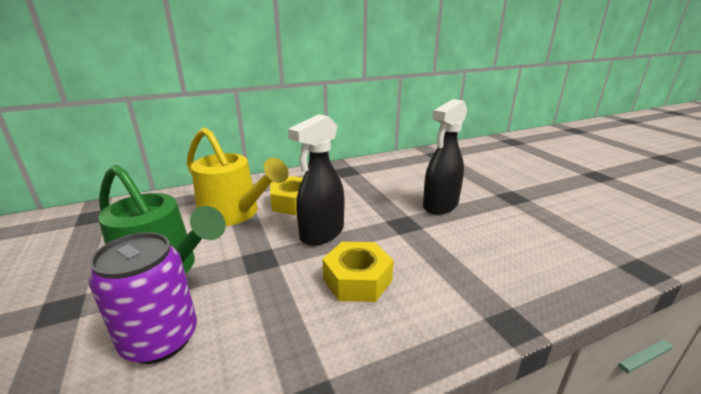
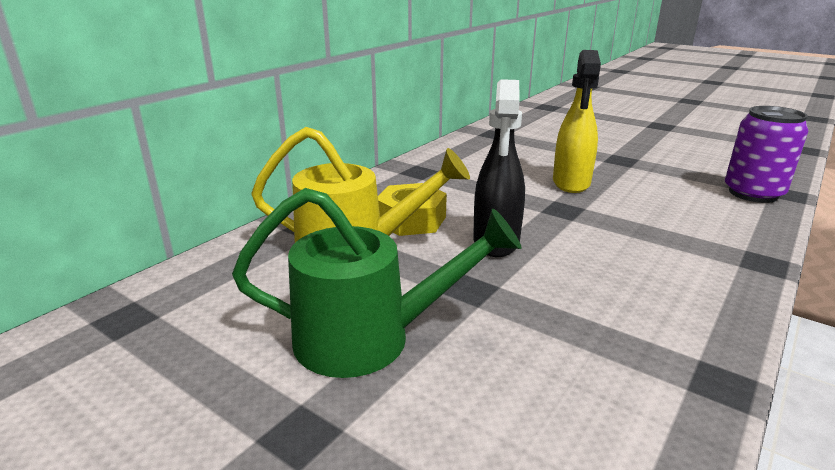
camera: 30 degrees left, 0 degrees up
(160, 339) = (492, 402): purple can -> purple can (753, 193)
(357, 280) = (599, 272): yellow nut -> none
(440, 206) = (571, 183): black spray bottle -> yellow spray bottle

